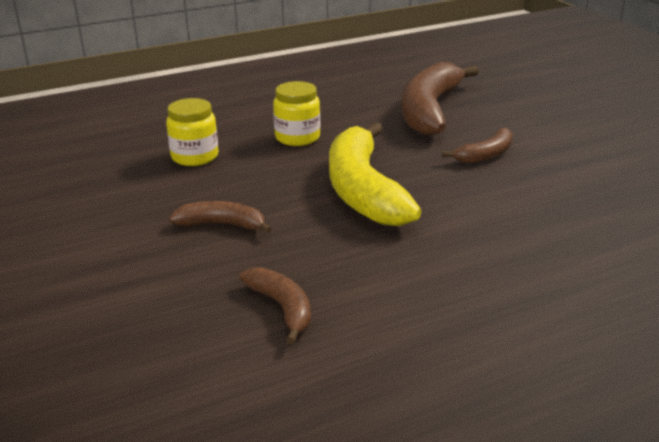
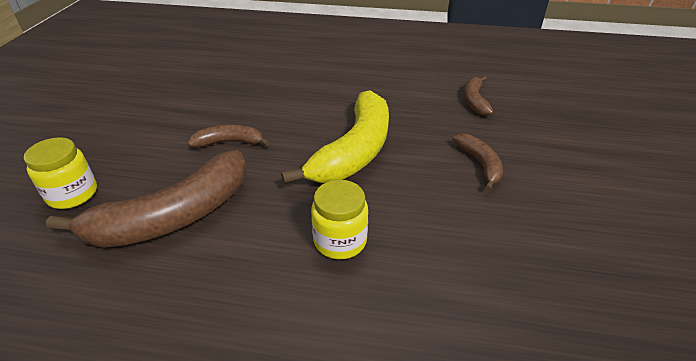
camera: 145 degrees left, 10 degrees up
(195, 157) = (465, 262): yellow jar -> yellow jar (72, 194)
(222, 225) = (480, 164): brown banana -> brown banana turned 150 degrees counterclockwise

